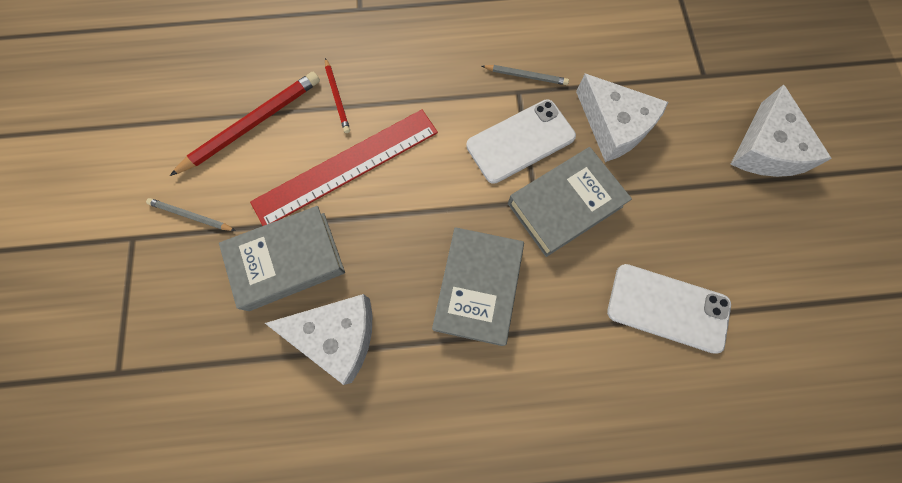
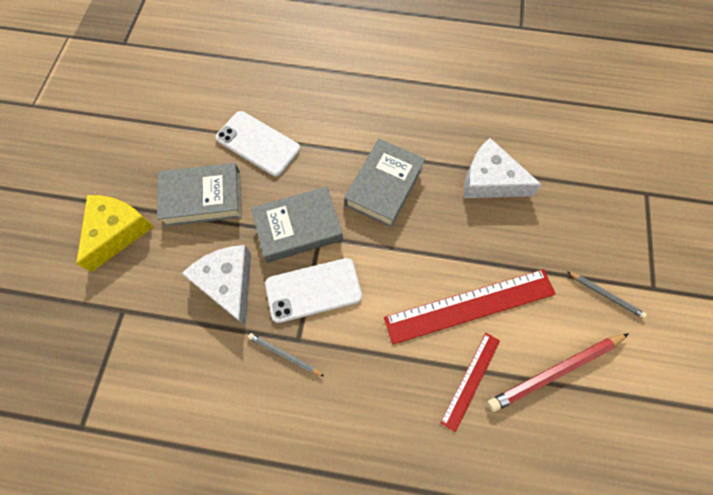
camera: 165 degrees left, 5 degrees down
(287, 261) = (524, 239): grey book -> grey book (203, 198)
(337, 97) = (471, 380): red pencil -> red ruler
(766, 148) = (117, 231): white cheese -> yellow cheese

